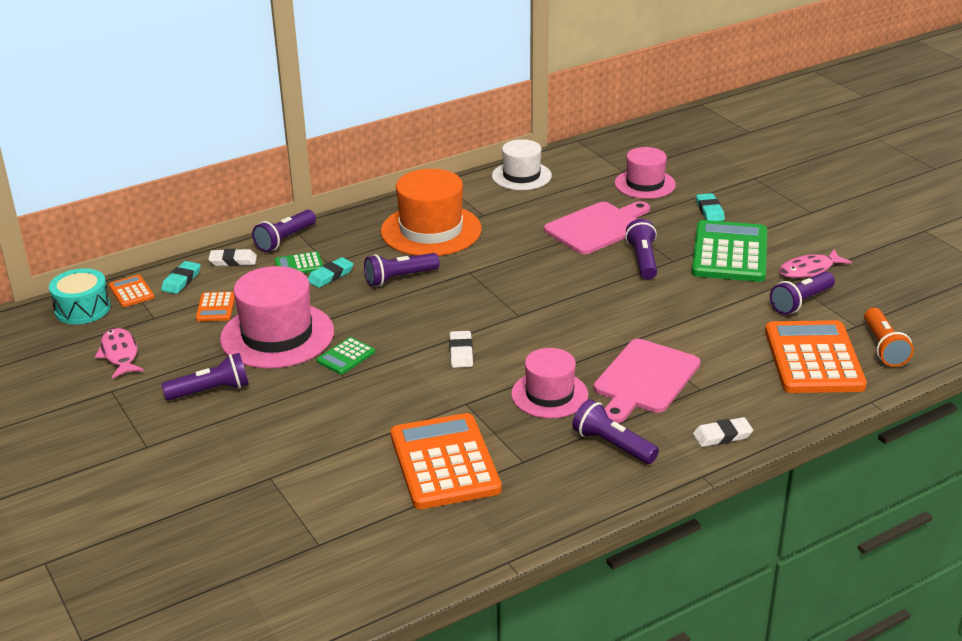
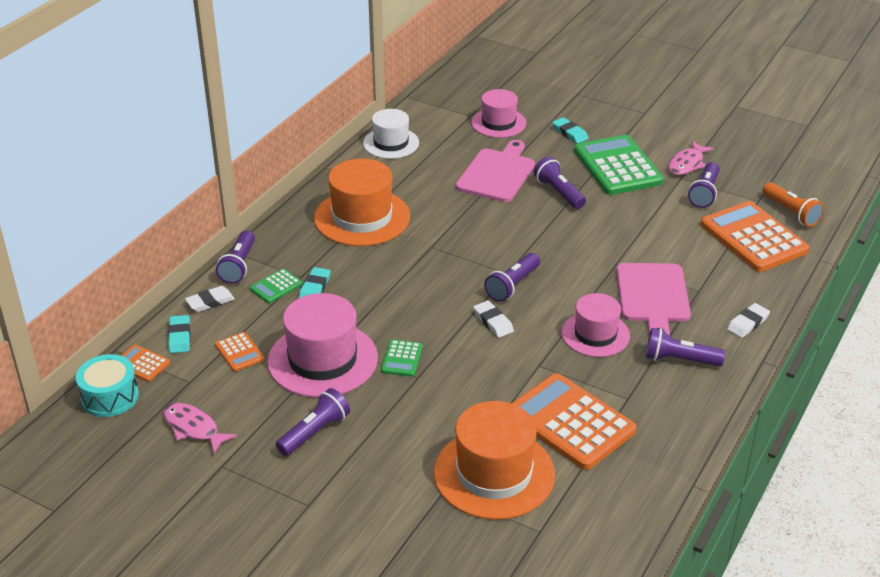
camera: 30 degrees left, 5 degrees up
(328, 480) = (494, 473): none -> orange hat
(399, 278) = (377, 271): purple flashlight -> purple flashlight (512, 286)

